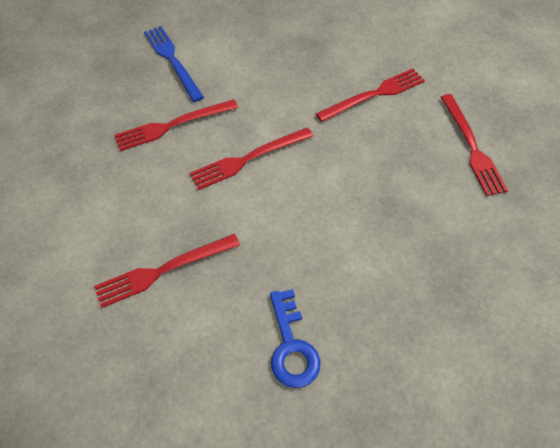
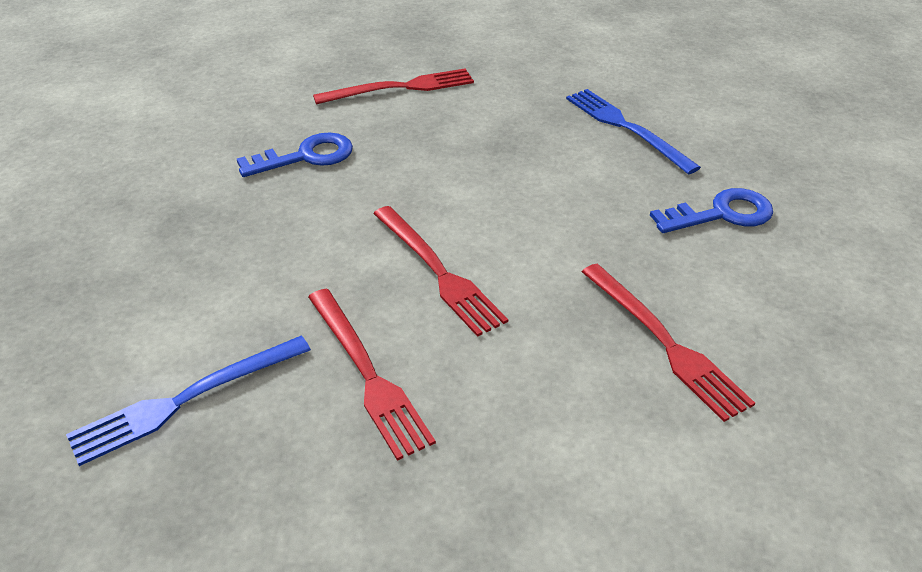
camera: 95 degrees left, 15 degrees down
(374, 95) = (305, 157): red fork -> blue key
(420, 301) = (626, 128): none -> blue fork

